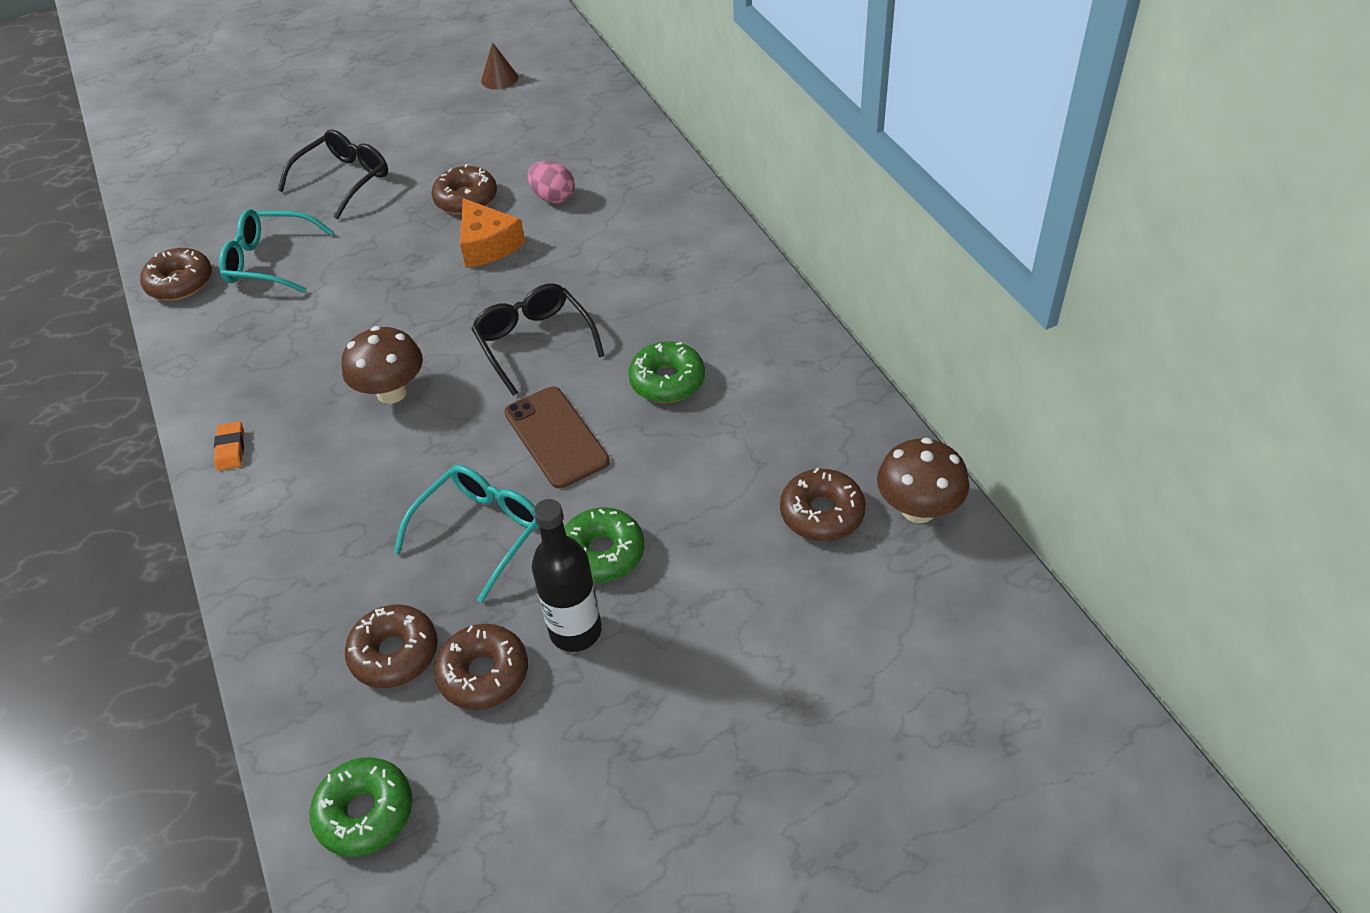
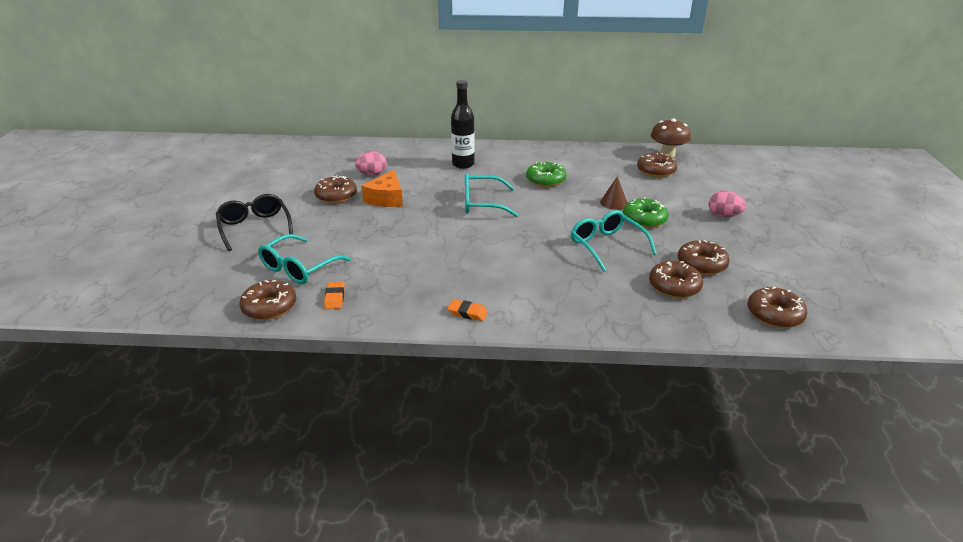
camera: 65 degrees left, 15 degrees down
(218, 321) = (335, 298): none -> orange eraser
(365, 813) = (774, 314): green donut -> brown donut
(392, 392) = (476, 249): brown mushroom -> none
(487, 245) = (386, 198): orange cheese -> orange cheese turned 105 degrees clockwise
(499, 79) = (239, 164): brown cone -> brown cone (613, 203)
(535, 343) = (482, 203): black glasses -> turquoise glasses
(556, 437) = (557, 213): brown phone -> none
(575, 631) = (688, 236): black bottle -> black bottle (463, 164)
(691, 666) = (723, 216): none -> pink egg

